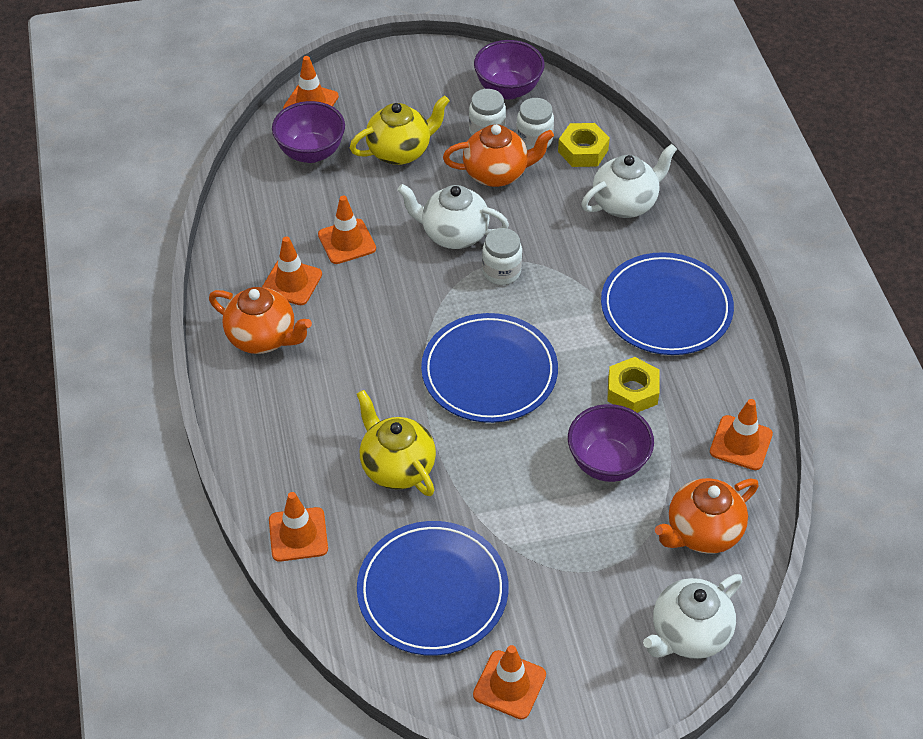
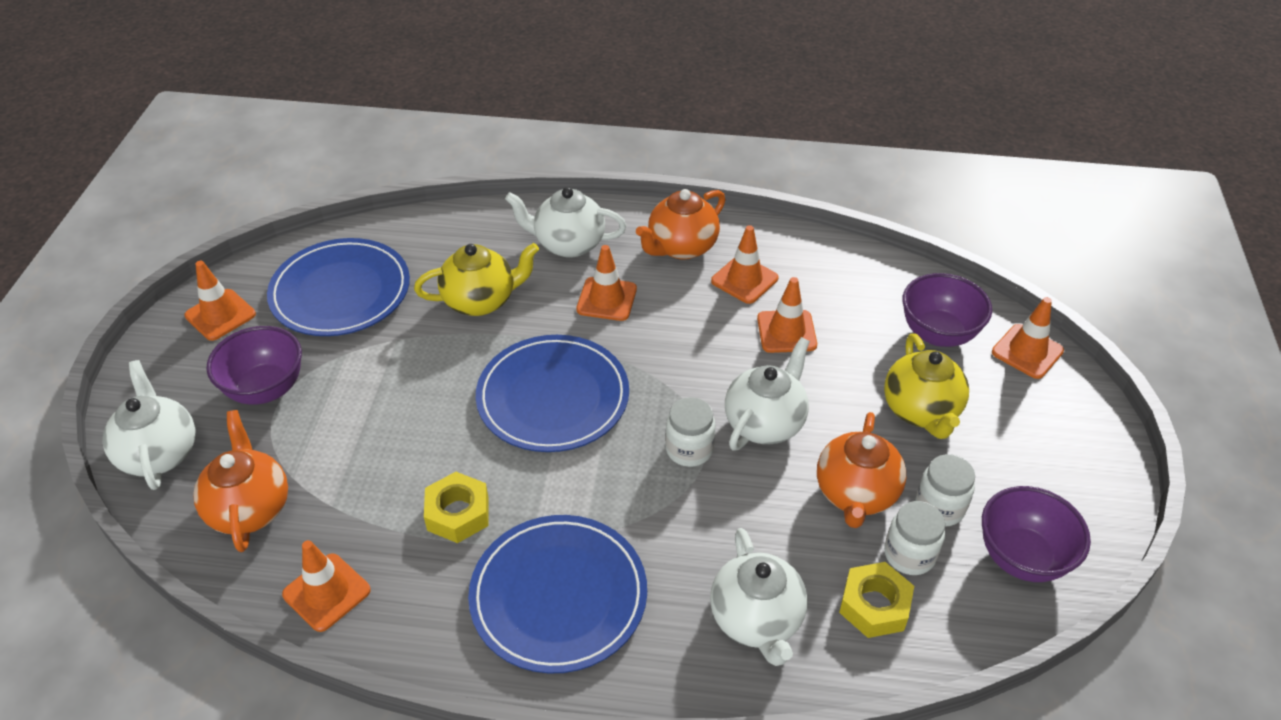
camera: 110 degrees right, 5 degrees down
(290, 426) = (568, 244): none -> white teapot
(298, 534) = (453, 227): orange traffic cone -> orange traffic cone (606, 299)
(607, 463) = (383, 457): purple bowl -> purple bowl (266, 389)

